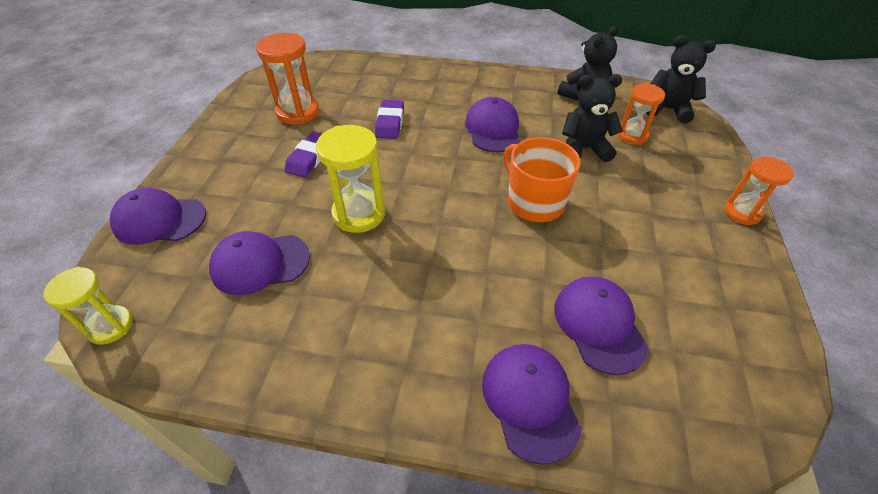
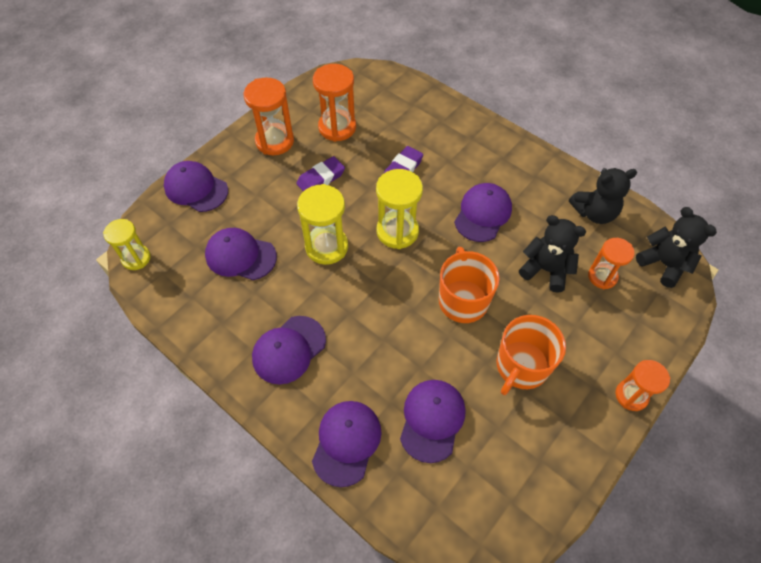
camera: 30 degrees right, 10 degrees up
(234, 145) = (275, 141): none -> orange hourglass
(387, 334) = (289, 350): none -> purple cap
(424, 172) = (397, 231): none -> yellow hourglass
(635, 233) = (521, 366): none -> orange mug

